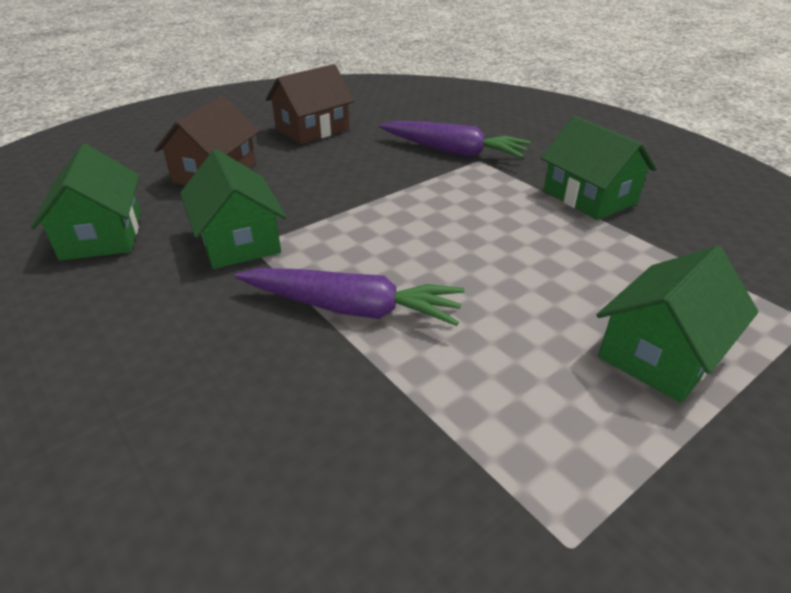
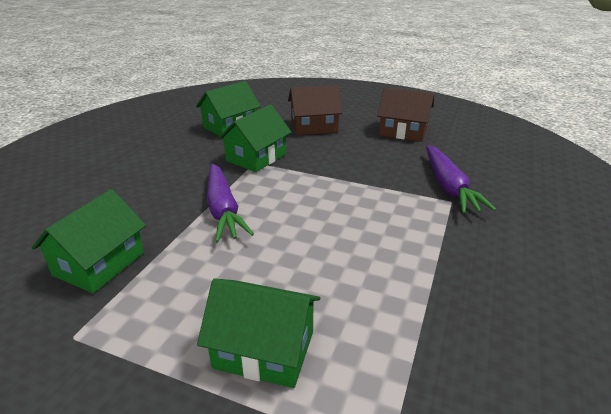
camera: 60 degrees right, 5 degrees down
(589, 197) = (462, 268): green house -> green house (99, 263)

